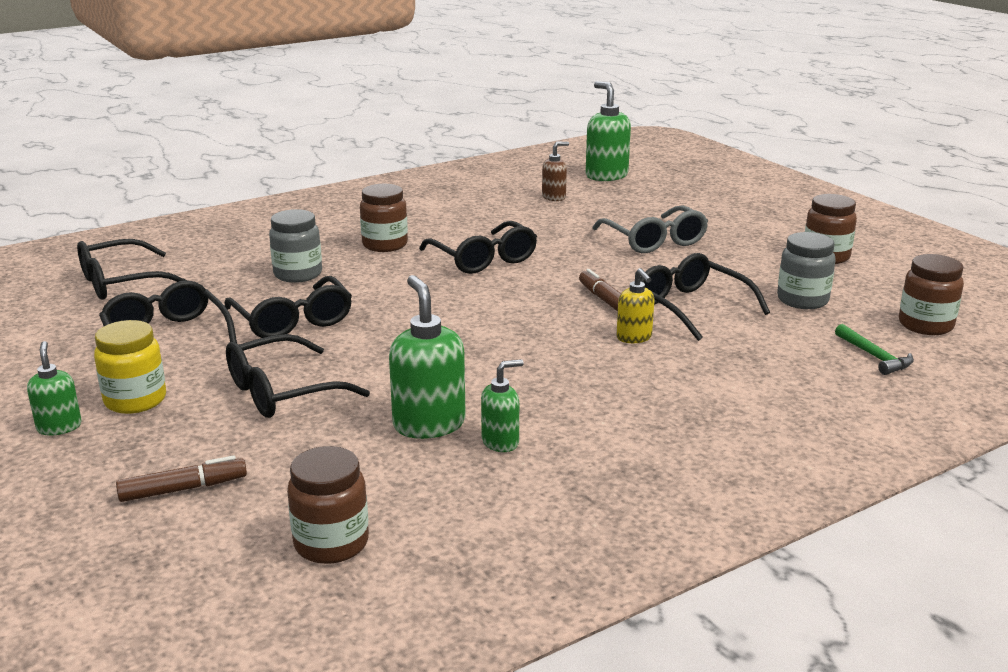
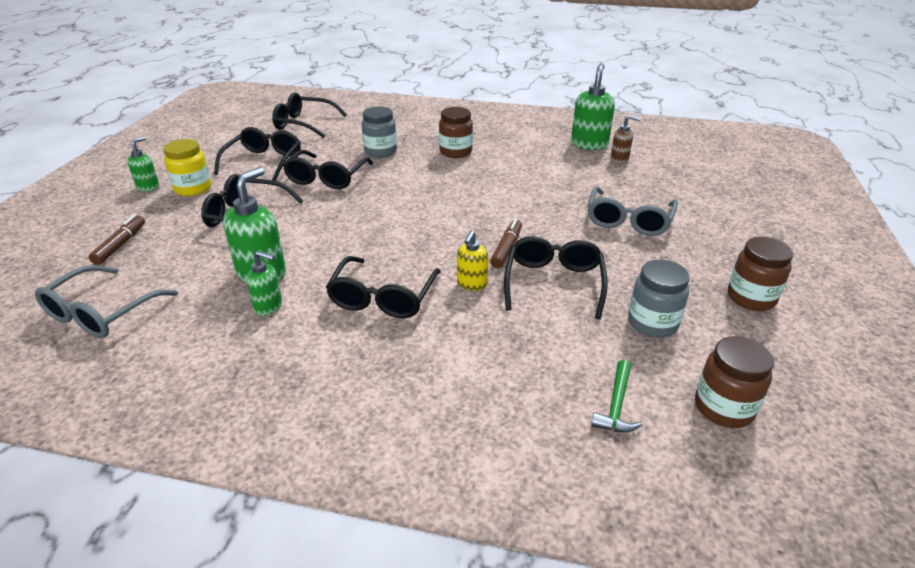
camera: 45 degrees right, 10 degrees up
(183, 489) = (120, 245): brown marker -> brown marker turned 105 degrees counterclockwise
(331, 543) = (103, 312): brown jar -> grey glasses
(483, 259) = (490, 184): black glasses -> black glasses (383, 297)
(606, 176) = (690, 157): green soap dispenser -> green soap dispenser (589, 144)

